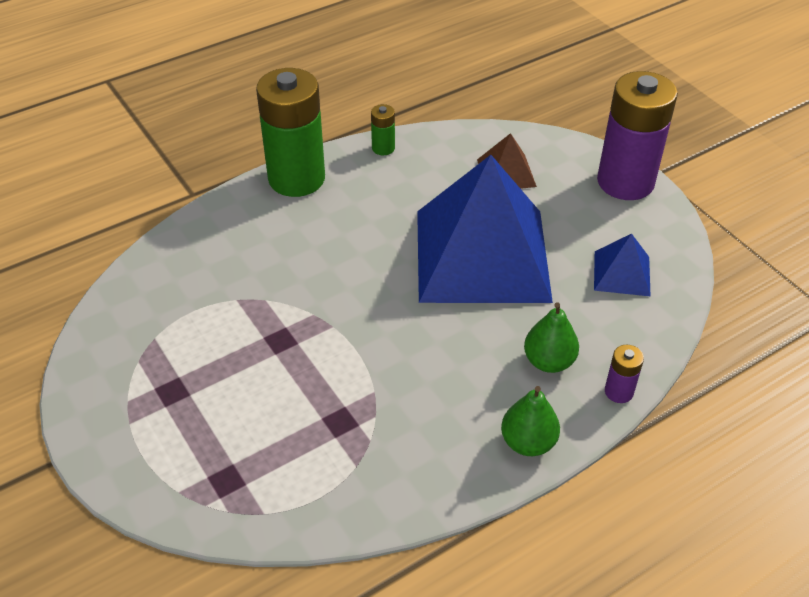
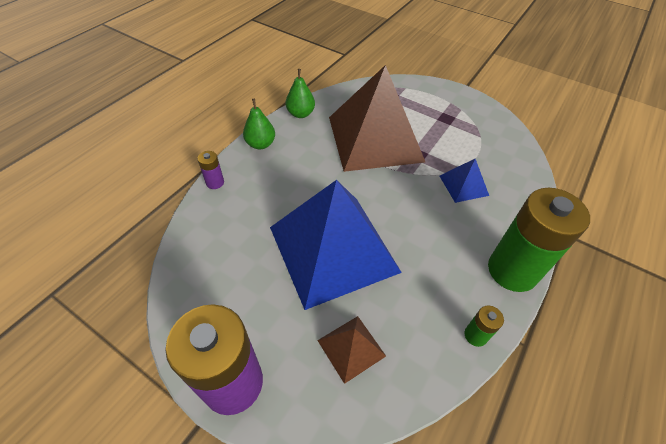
camera: 155 degrees right, 5 degrees up
(327, 389) = (375, 139): none -> brown pyramid
(548, 361) = (261, 187): green pear -> green pear (300, 114)
(621, 273) = (223, 269): blue pyramid -> blue pyramid (463, 185)

